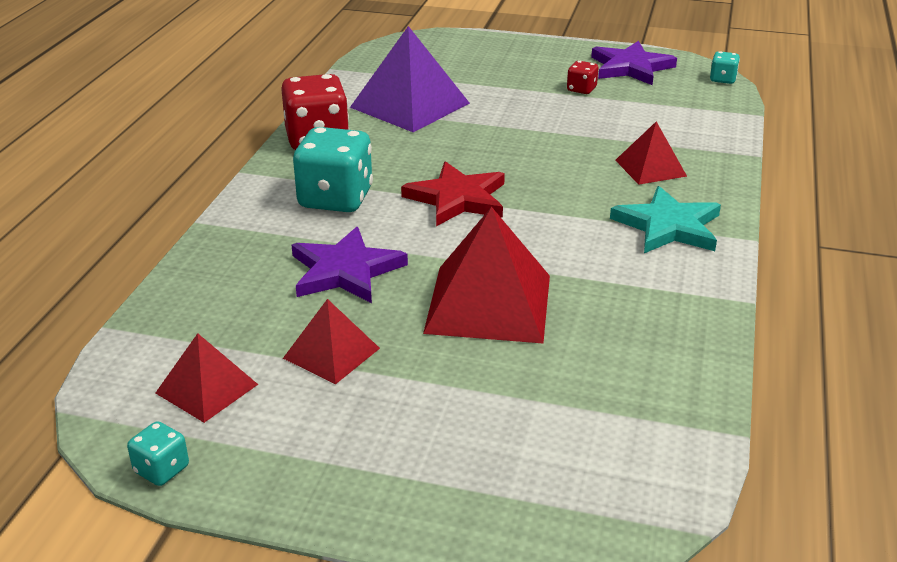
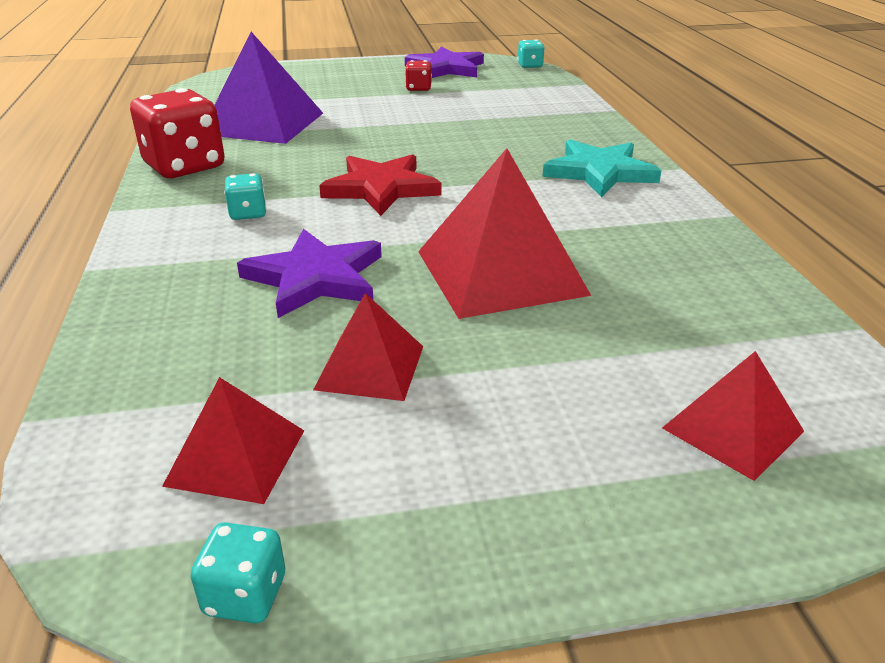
camera: 25 degrees left, 0 degrees up
(335, 199) = (248, 213): turquoise dice -> turquoise dice, size x0.47
(650, 168) = (537, 133): red pyramid -> red pyramid (732, 429)

